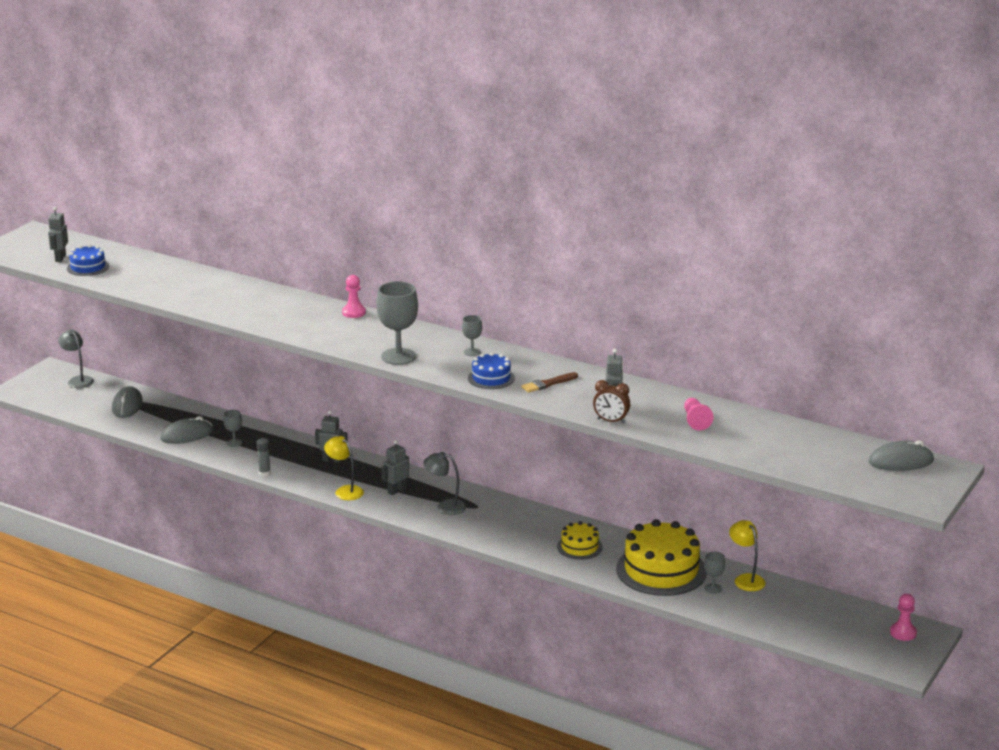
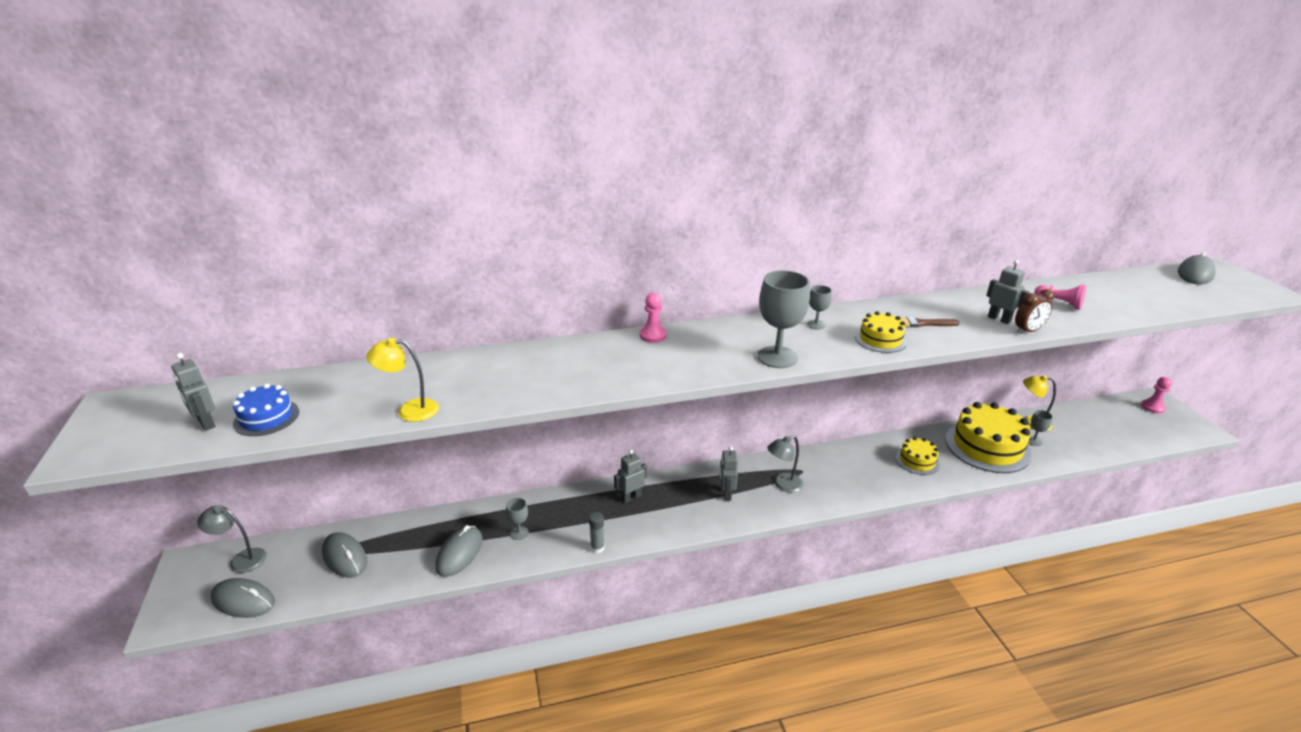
camera: 45 degrees left, 5 degrees up
(56, 400) = (243, 601): none -> grey mouse
(345, 491) = (690, 521): yellow lamp -> yellow lamp (409, 410)
(491, 378) = (880, 339): blue cake -> yellow cake
(548, 384) = (922, 323): brown brush -> brown brush turned 75 degrees clockwise

